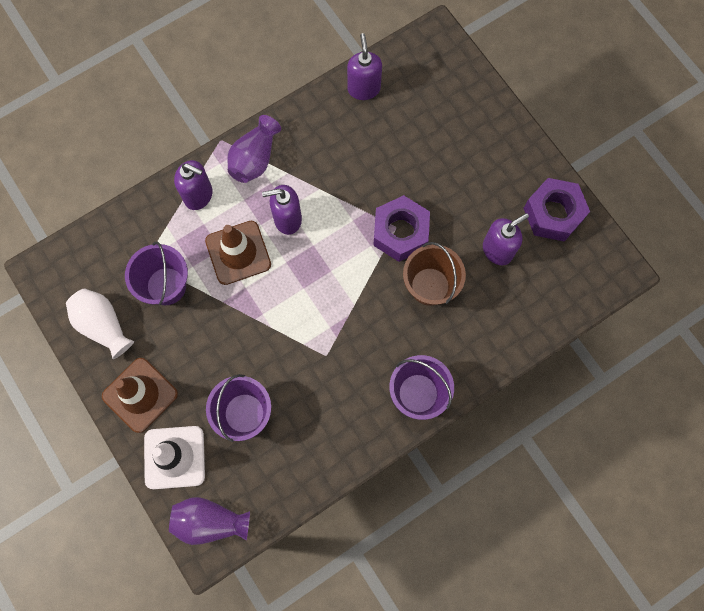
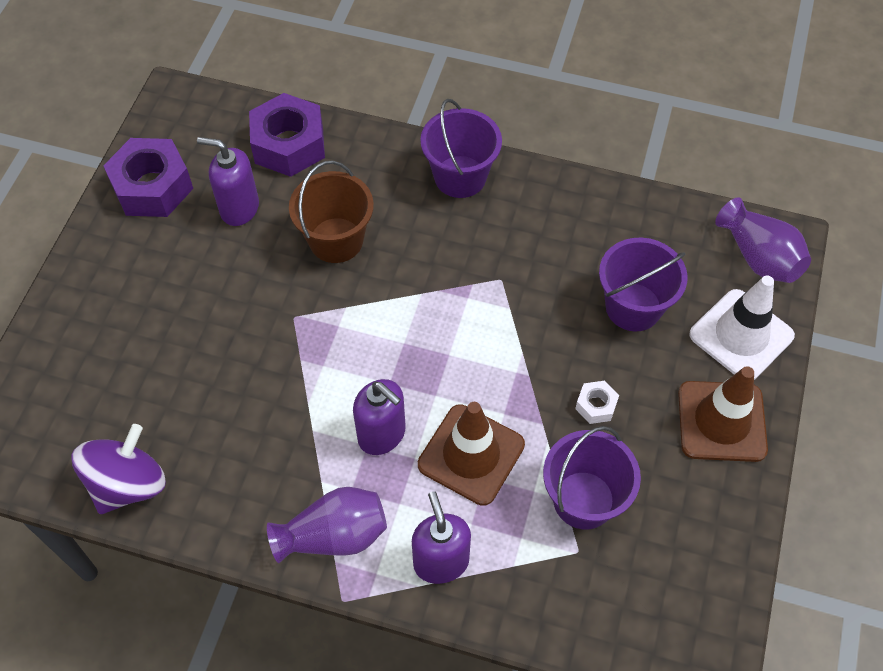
camera: 130 degrees left, 15 degrees down
(103, 325) = (694, 529): white vase -> none
(207, 338) = (596, 405): none -> white nut
(364, 88) = (128, 484): purple soap dispenser -> purple spinning top
(400, 232) = (296, 308): purple nut -> purple nut (289, 145)

